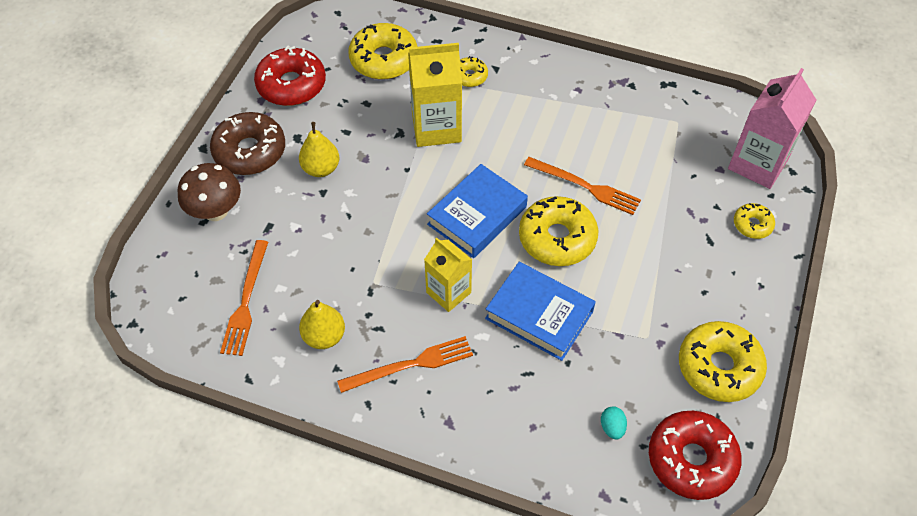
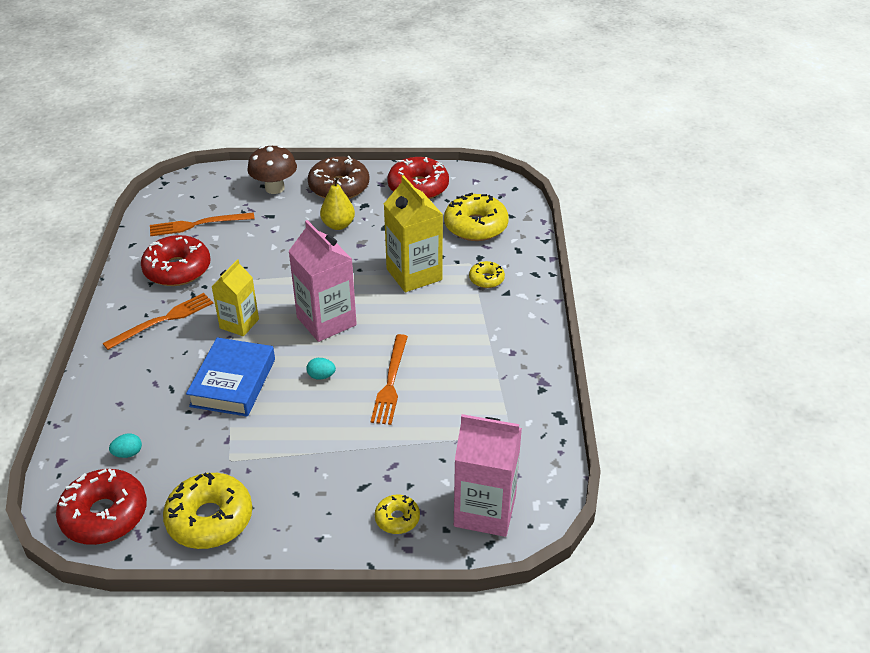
camera: 70 degrees right, 15 degrees down
(324, 336) = (177, 269): yellow pear -> red donut
(411, 364) = (163, 320): orange fork -> orange fork turned 90 degrees counterclockwise
(477, 216) = (326, 321): blue book -> pink carton
(557, 238) = (321, 376): yellow donut -> turquoise egg

